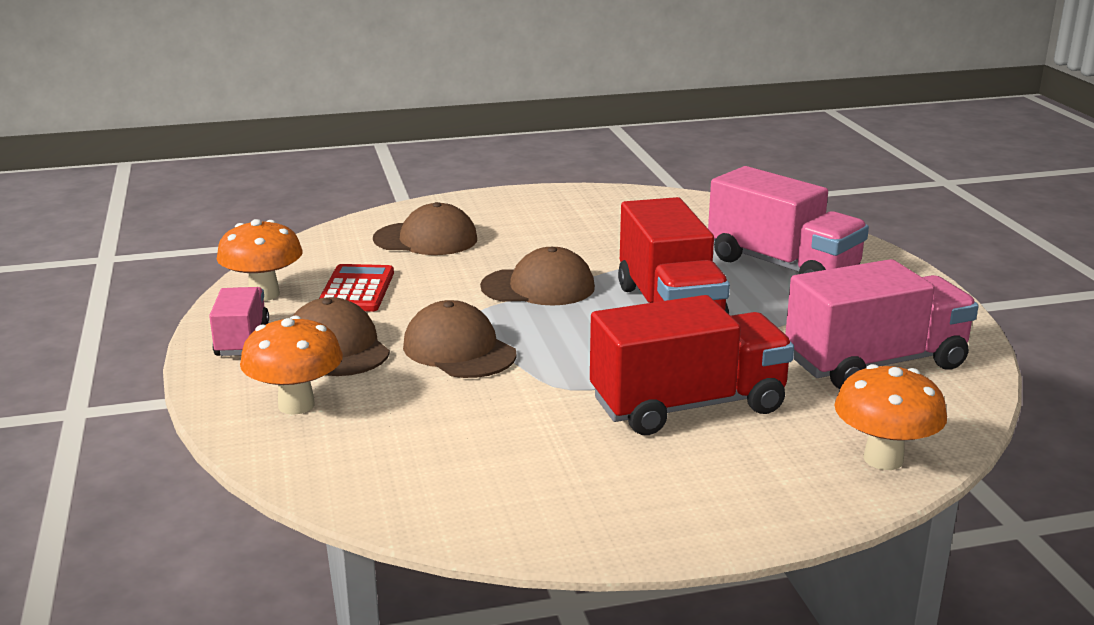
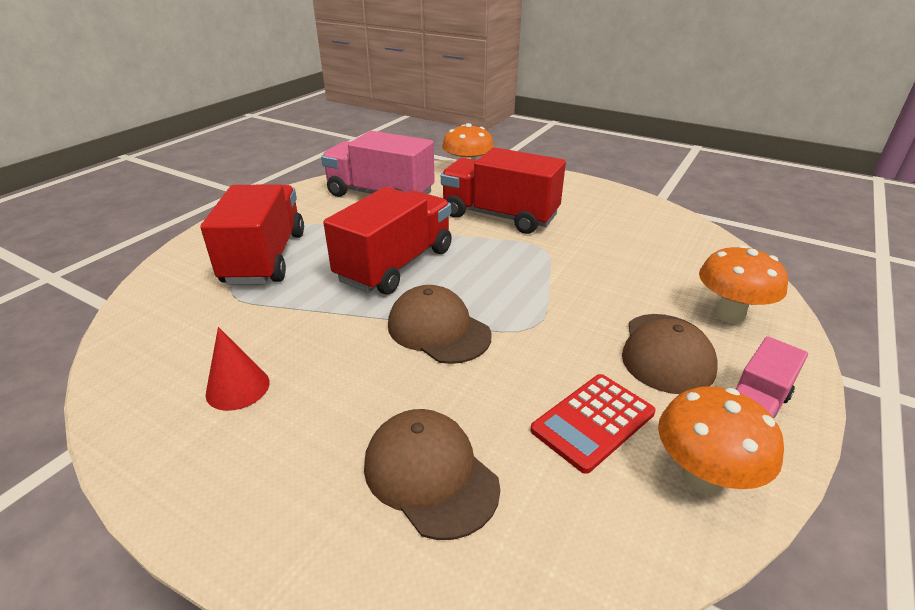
camera: 135 degrees left, 10 degrees up
(459, 350) = (574, 303): brown cap -> none
(597, 219) = (238, 388): none -> red cone
(782, 266) = (265, 258): pink truck -> red truck

